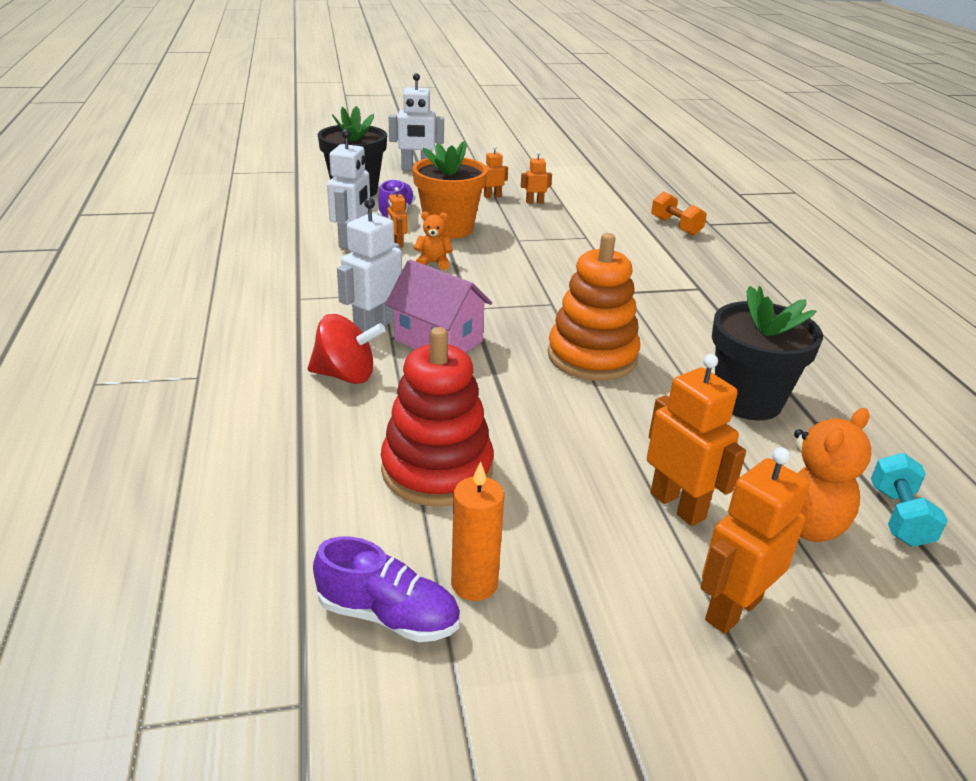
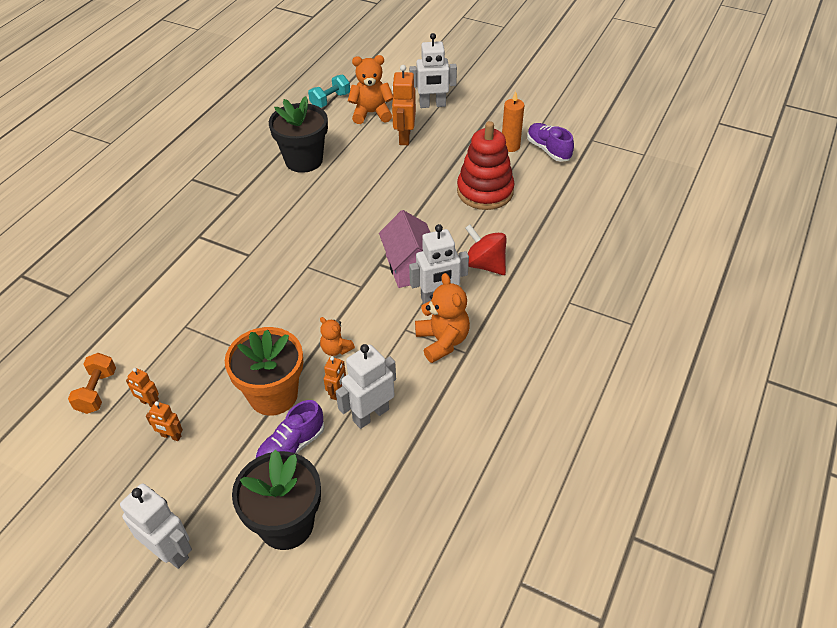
camera: 140 degrees left, 15 degrees up
(332, 298) = (442, 341): none -> orange teddy bear
(592, 356) = (339, 217): orange stacking toy -> none
(675, 226) = (99, 305): orange dumbbell -> orange dumbbell (97, 391)
(732, 609) = (432, 105): orange robot -> white robot

